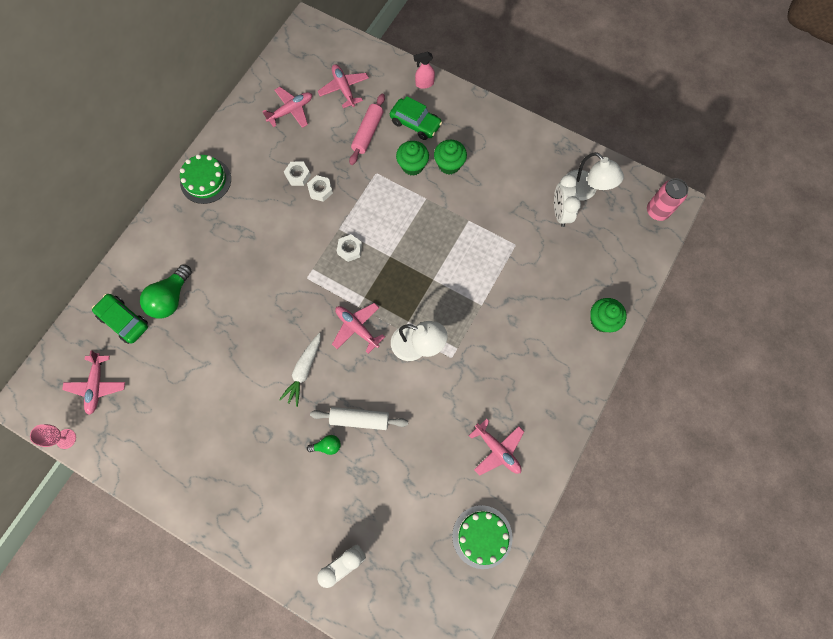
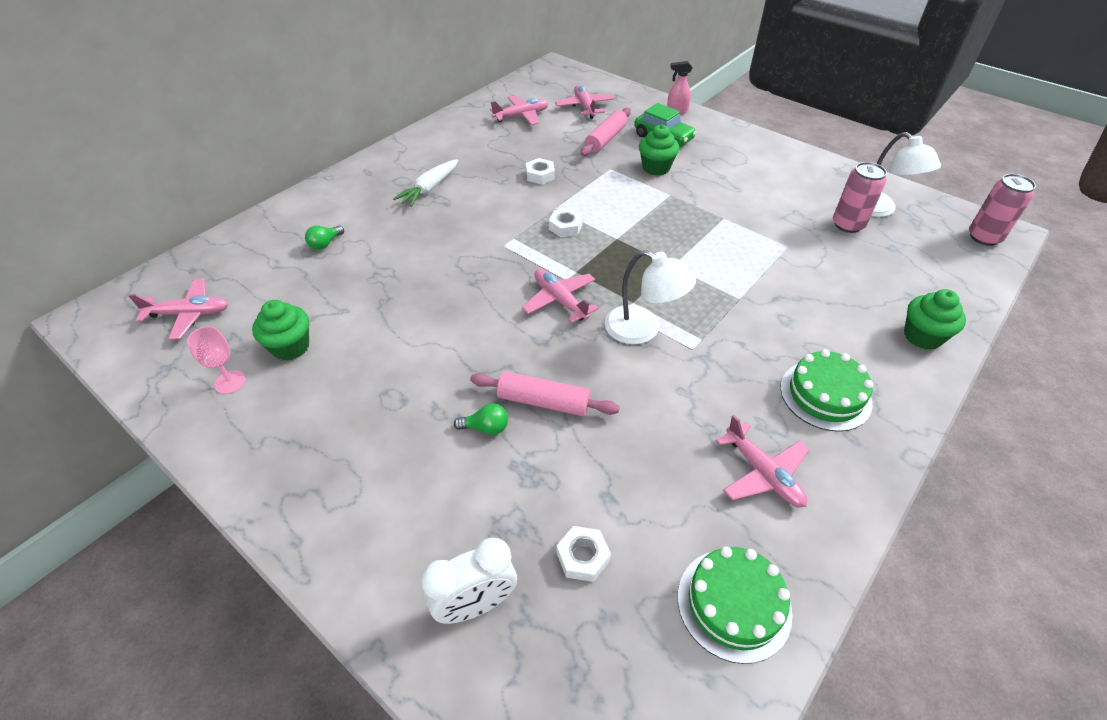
camera: 10 degrees right, 25 degrees down
(66, 438) = (115, 364): pink goblet -> pink goblet (230, 382)
(97, 385) = (189, 314): pink plane -> pink plane turned 105 degrees counterclockwise
(124, 321) = (257, 257): green car -> none
(171, 298) = (325, 244): green light bulb -> green light bulb, size x0.52
(205, 180) = (408, 155): green cake -> green cake (825, 395)
(298, 175) = (516, 162): white nut -> white nut (583, 557)
(304, 370) = (475, 335): white carrot -> white carrot (430, 188)
(360, 419) = (543, 401): white rolling pin -> pink rolling pin
(449, 164) = (701, 171): green cupcake -> green cupcake (290, 347)
(560, 213) = (847, 225): white clock -> pink can

